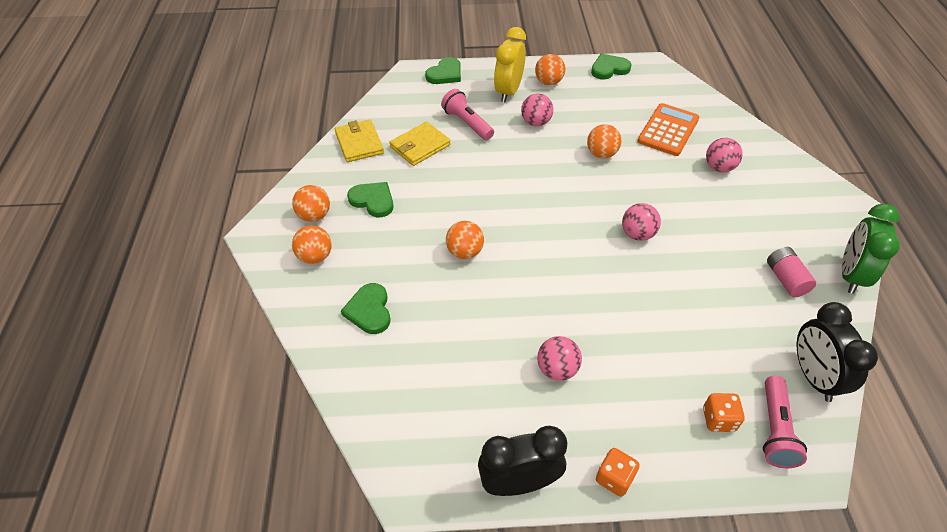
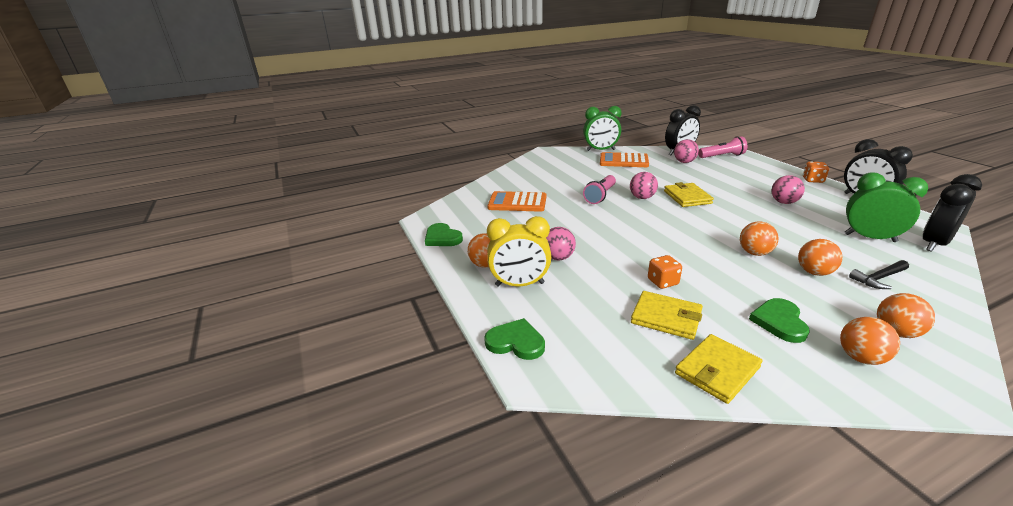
camera: 110 degrees left, 20 degrees down
(369, 310) = (879, 278): green heart -> black hammer
(380, 430) = (934, 244): none -> black clock
(430, 377) = (870, 238): none -> green clock
(467, 123) = (597, 297): pink flashlight -> pink flashlight (600, 196)
(601, 154) = (572, 221): orange ball -> orange ball (814, 272)
(619, 277) = (687, 197): none -> yellow wallet
(718, 419) = (738, 165): orange dice -> orange dice (662, 282)
(719, 167) = (545, 183): pink ball -> pink ball (684, 162)
(785, 279) = (623, 161): pink battery -> orange calculator

